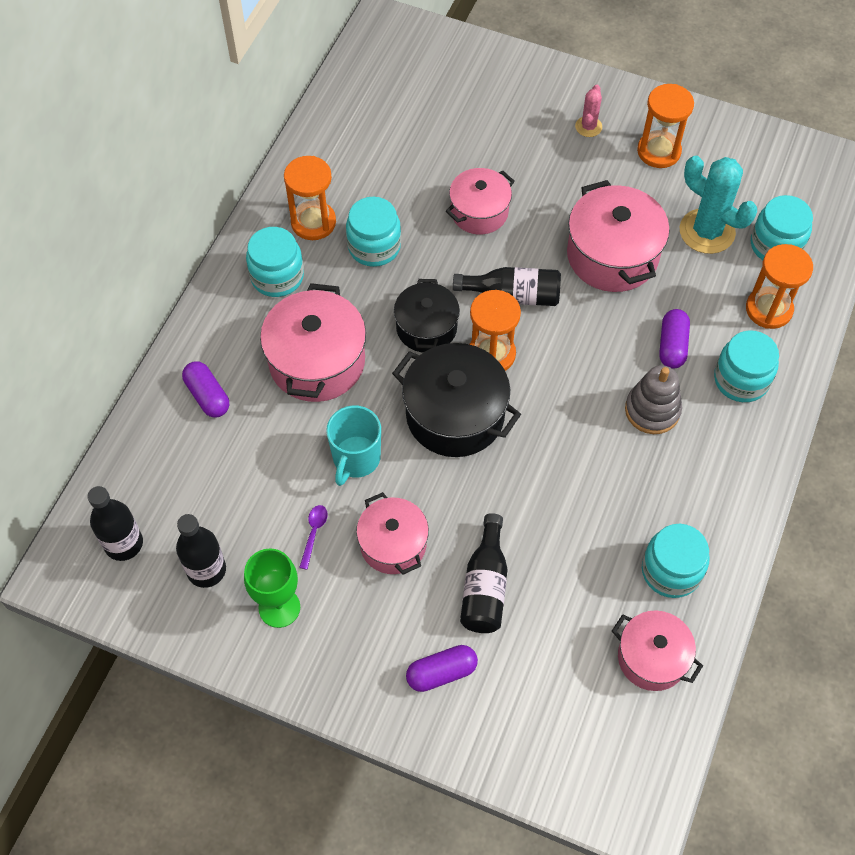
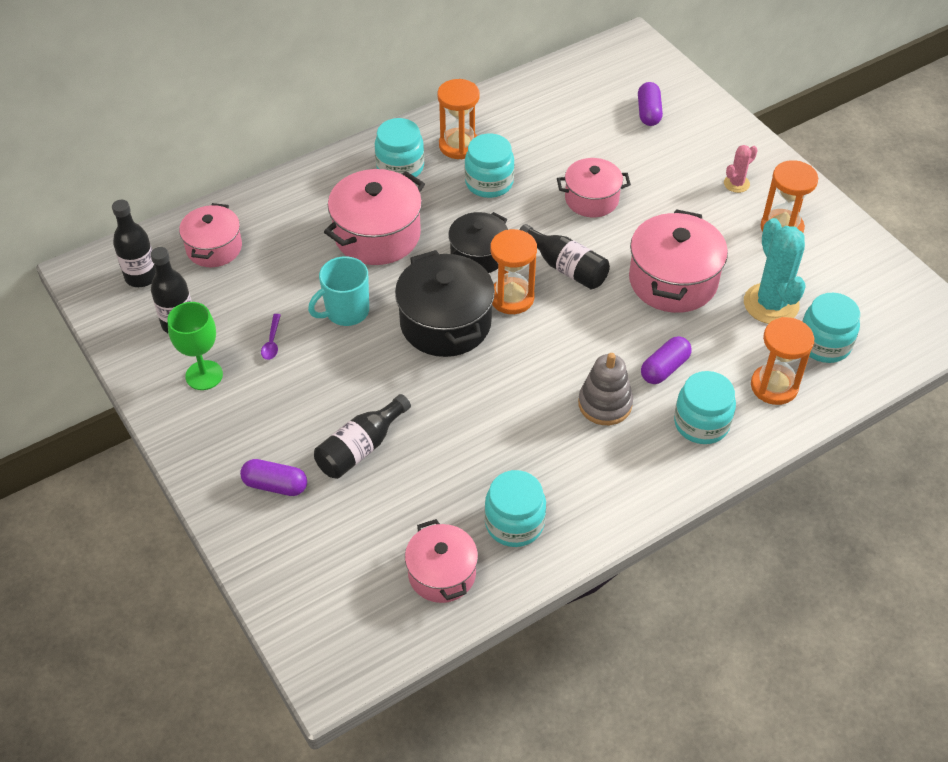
camera: 35 degrees right, 10 degrees down
(207, 396) = (281, 217): purple capsule -> purple capsule (648, 112)
(314, 533) = (272, 342): purple spoon -> purple spoon turned 135 degrees clockwise
(393, 544) = (320, 381): pink pot -> pink pot (214, 248)

